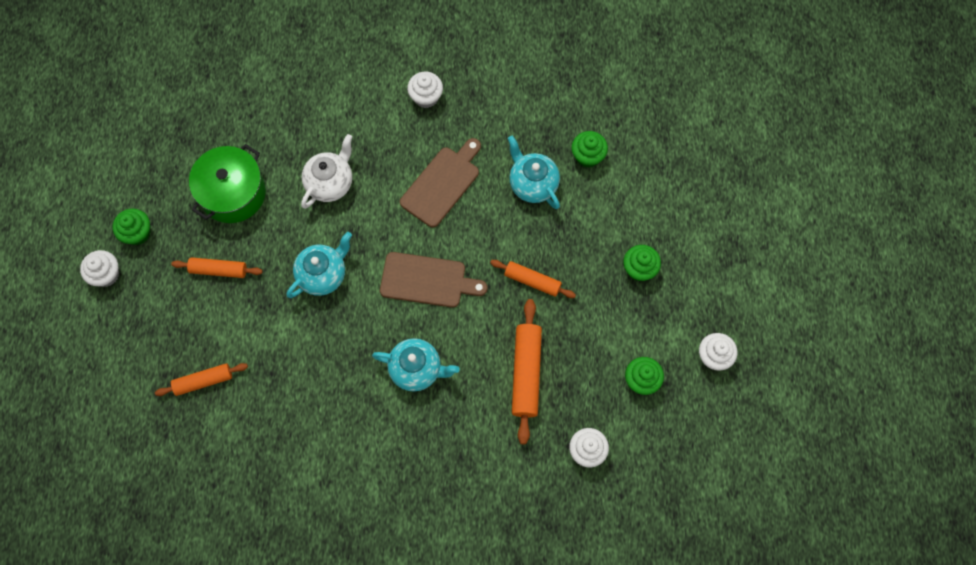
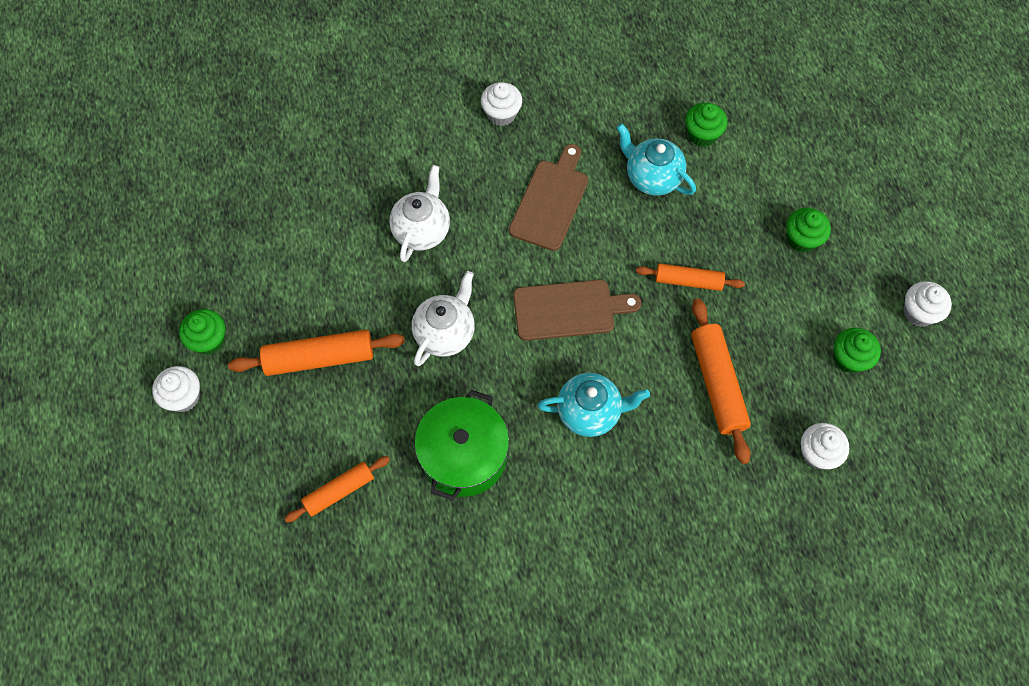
camera: 15 degrees left, 5 degrees down
(218, 270) = (319, 358): orange rolling pin -> orange rolling pin, size x1.56
(233, 193) = (311, 268): green pot -> green pot (464, 455)
(323, 274) = (445, 333): turquoise teapot -> white teapot

